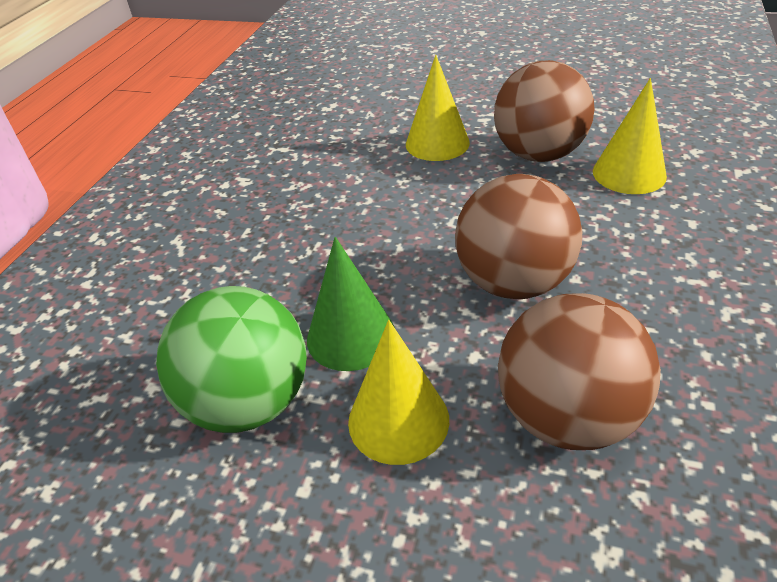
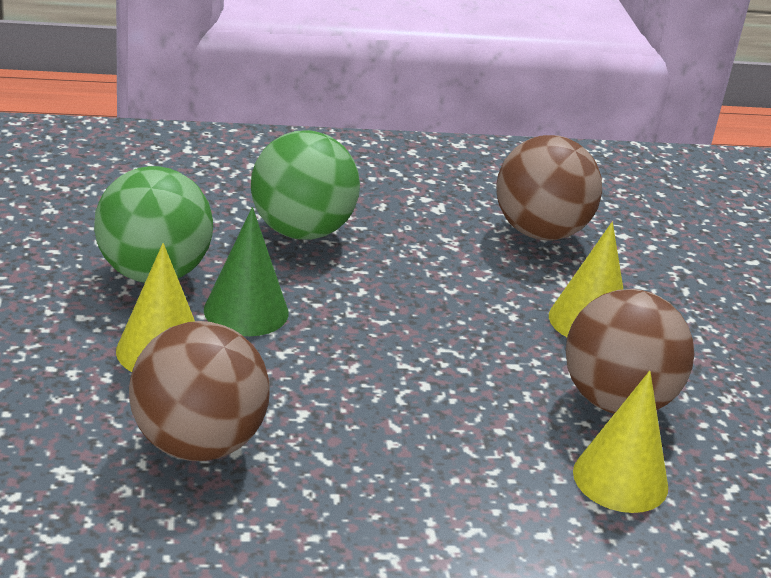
camera: 60 degrees right, 10 degrees down
(232, 270) = (301, 231): none -> green ball
(513, 282) = (363, 399): brown ball -> brown ball (540, 232)

